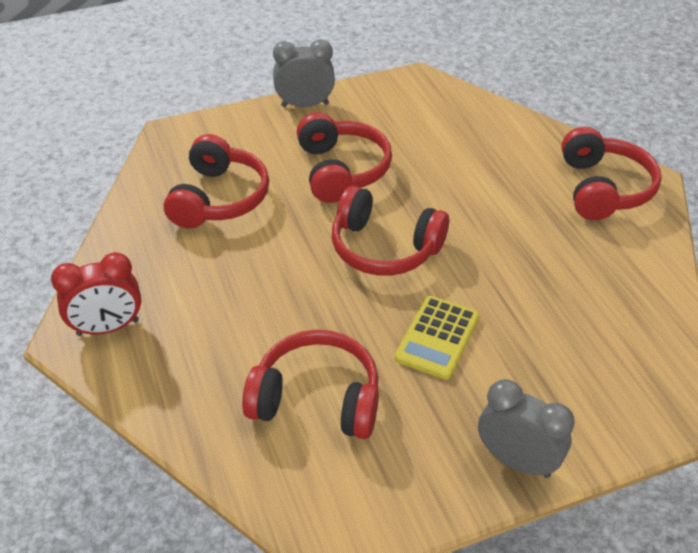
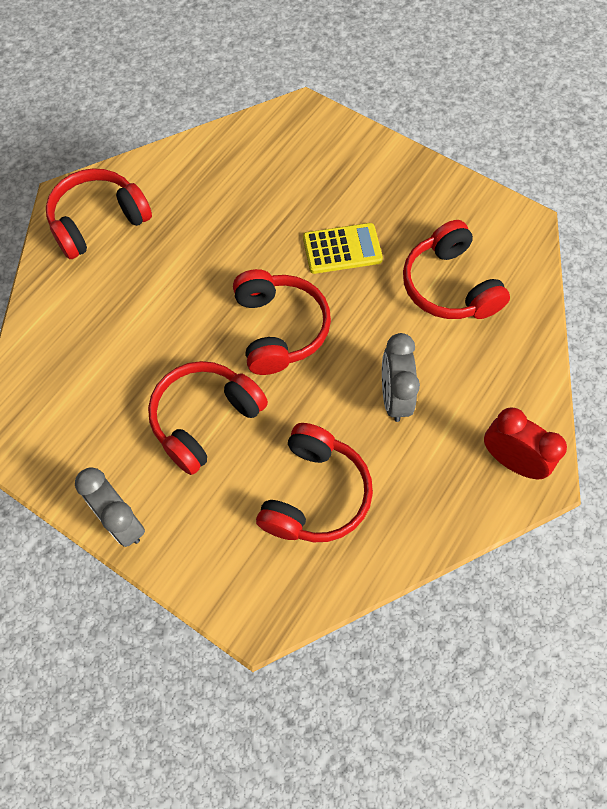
camera: 125 degrees left, 20 degrees up
(219, 198) = (315, 494): red headphones -> red headphones turned 135 degrees clockwise
(517, 461) = (402, 166): grey clock -> grey clock (394, 397)

